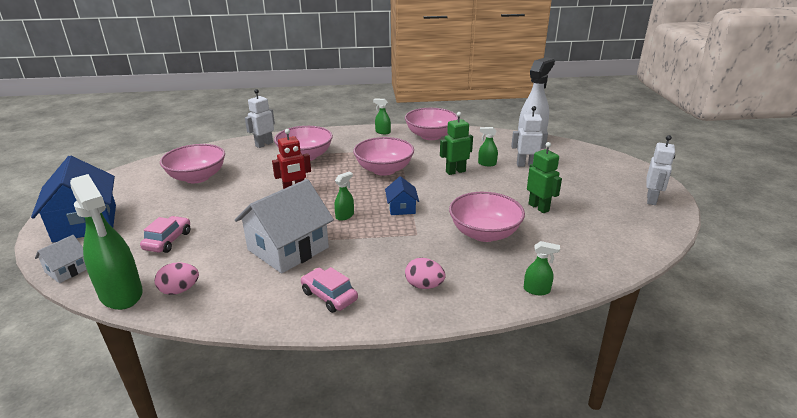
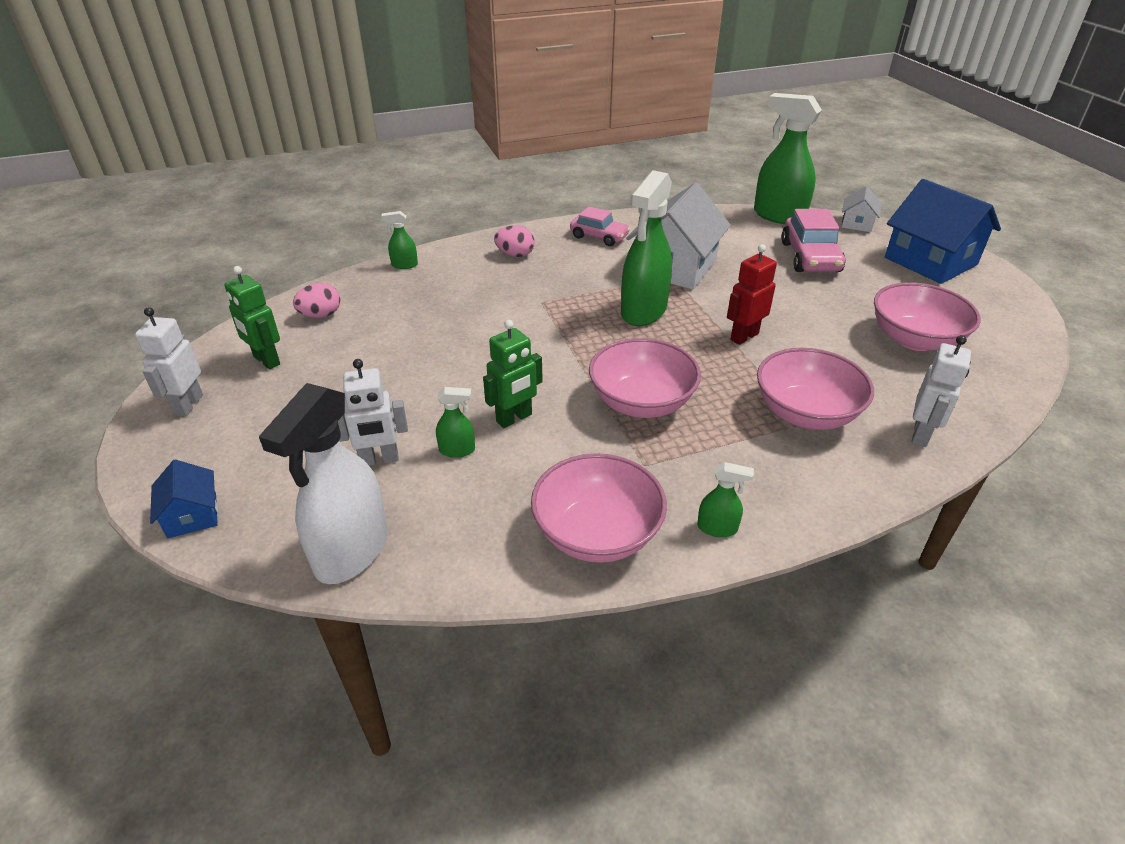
camera: 165 degrees right, 10 degrees up
(168, 241) = (810, 257): pink car -> pink car, size x1.52
(180, 290) = (734, 224): pink egg -> pink egg (321, 315)
(345, 216) = (643, 311): green spray bottle -> green spray bottle, size x2.27
(401, 208) = (576, 333): blue house -> blue house (192, 515)
(484, 233) = (458, 314): pink bowl -> none
(539, 207) = (378, 363): green robot -> green robot (266, 361)

